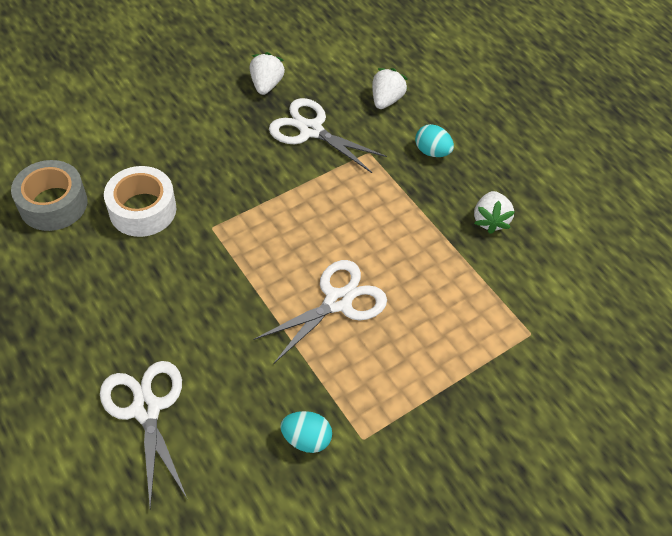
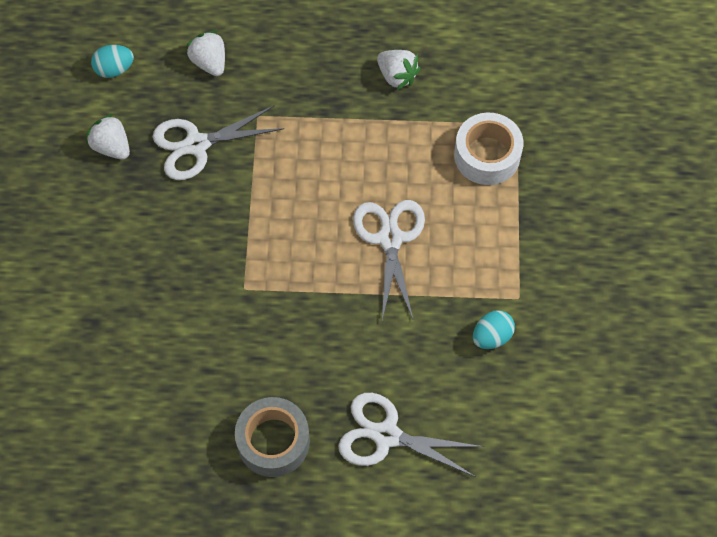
camera: 50 degrees left, 10 degrees up
(53, 204) = (118, 403): grey tape -> grey tape (273, 441)
(142, 210) = (182, 333): white tape -> white tape (487, 155)
(432, 152) = (295, 67): turquoise egg -> turquoise egg (114, 69)

